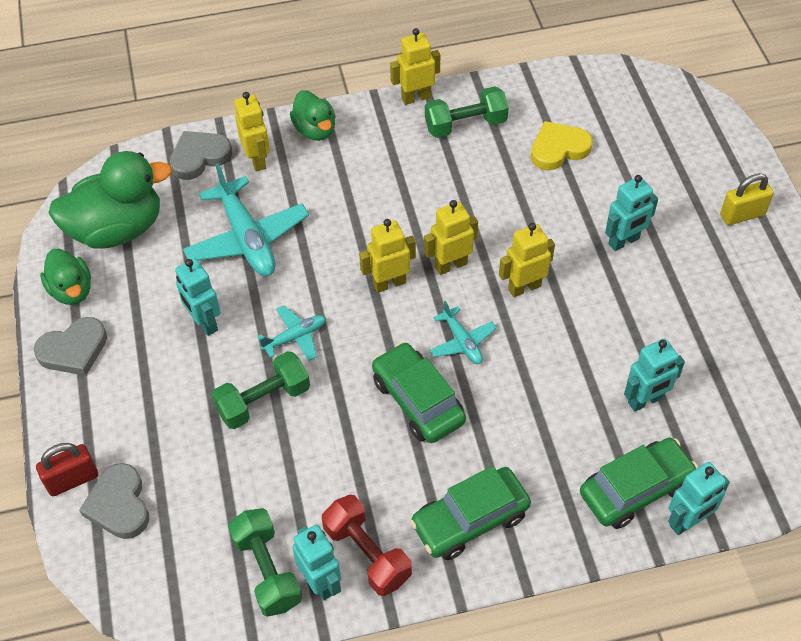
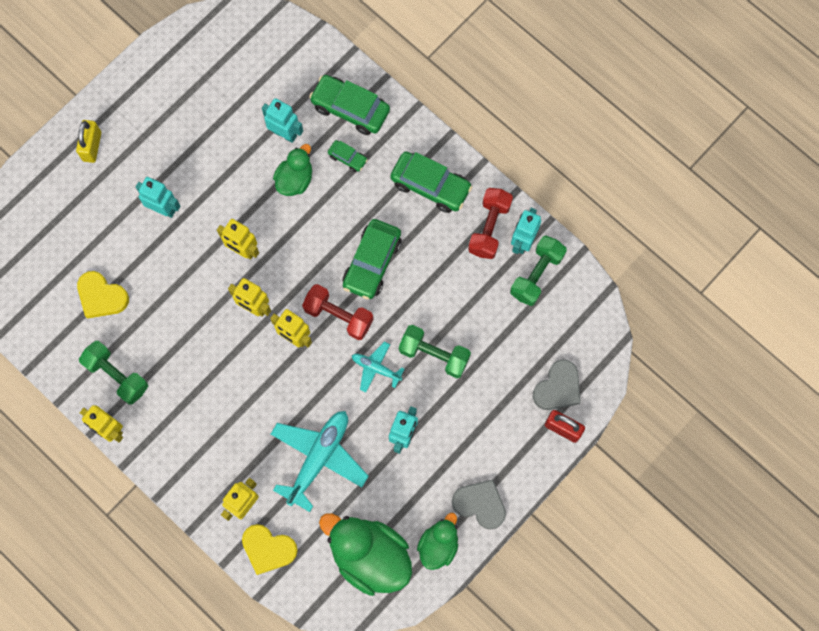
camera: 125 degrees left, 20 degrees up
(199, 157) = (268, 549): grey heart -> yellow heart
(315, 130) = (189, 482): green duck -> green duck (295, 179)
(381, 335) = (338, 316): none -> red dumbbell
(462, 342) = (311, 263): turquoise plane -> none
(569, 449) = (347, 158): none -> green car
(687, 521) = (353, 72): turquoise robot -> none
(742, 215) = (92, 146): yellow padlock -> yellow padlock turned 60 degrees clockwise

